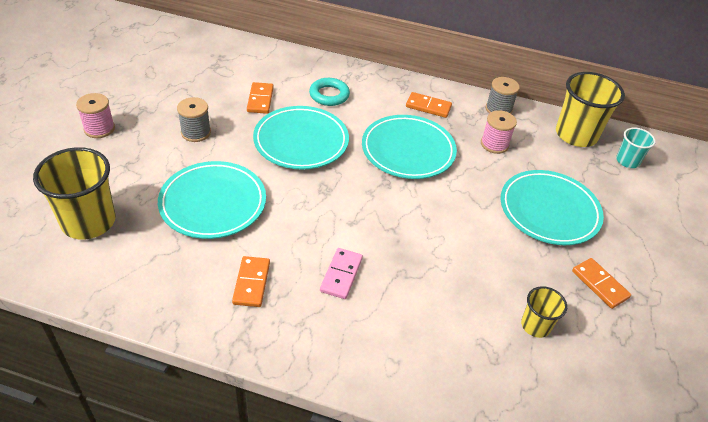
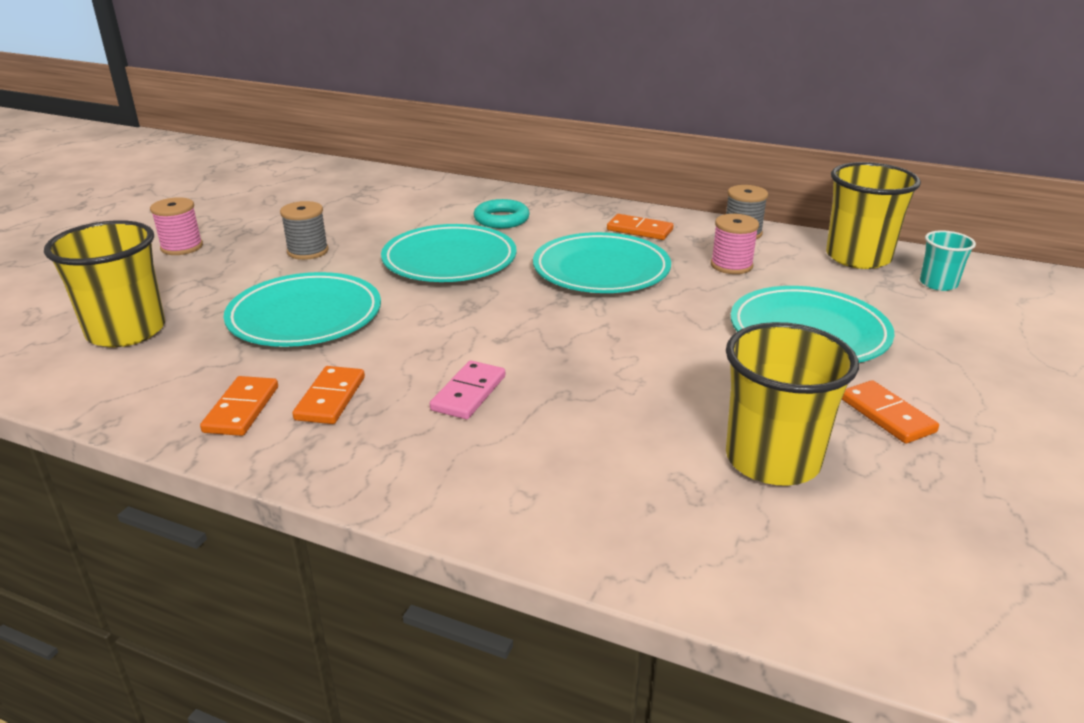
camera: 10 degrees right, 15 degrees down
(260, 100) = (406, 223): orange domino -> orange domino (242, 409)
(535, 325) = (772, 460): yellow cup -> yellow cup, size x1.87

